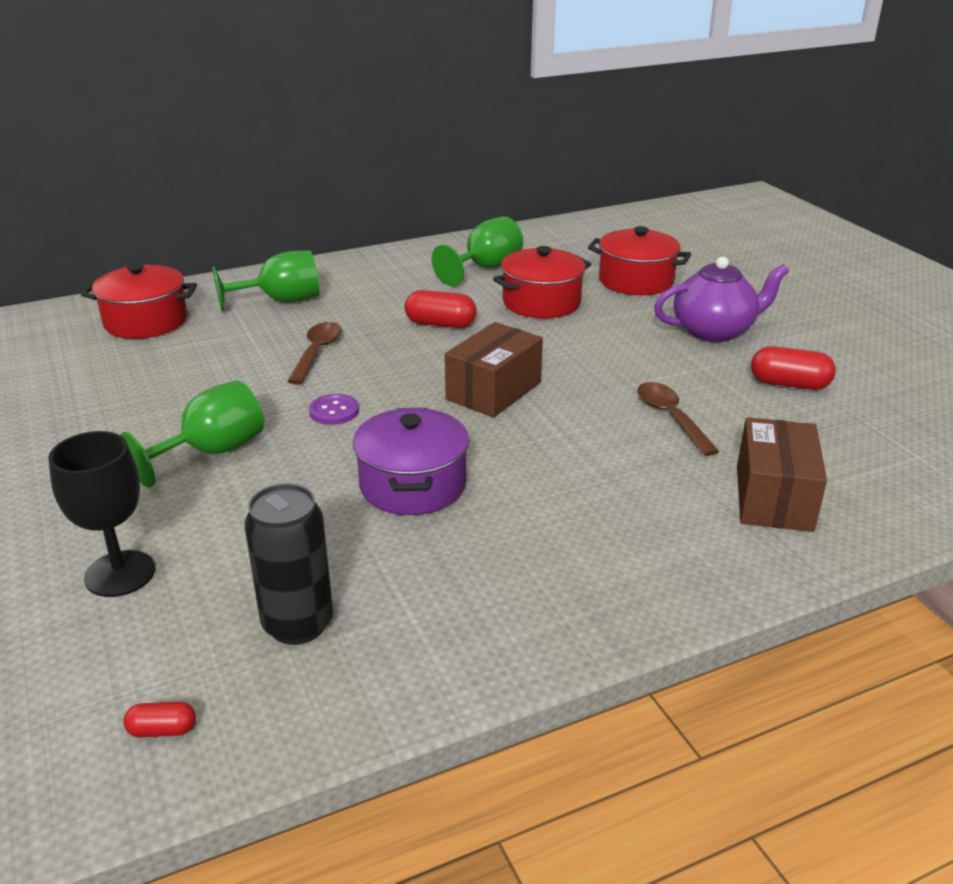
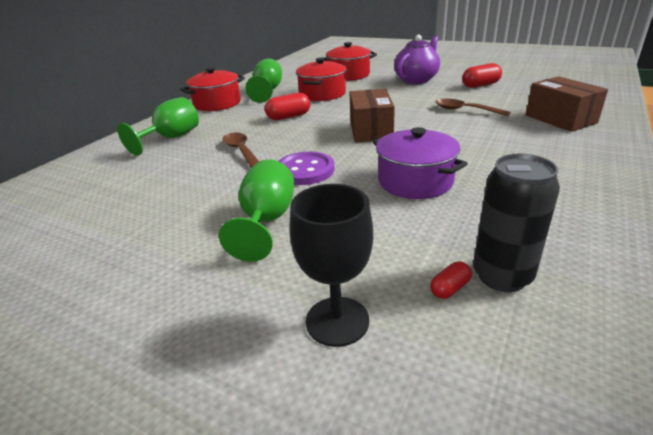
camera: 35 degrees left, 0 degrees up
(146, 322) = (86, 179): red pot -> red pot (217, 103)
(162, 730) = (566, 397): red capsule -> red capsule (450, 288)
(334, 411) = (305, 170): purple button -> purple button, size x1.66

